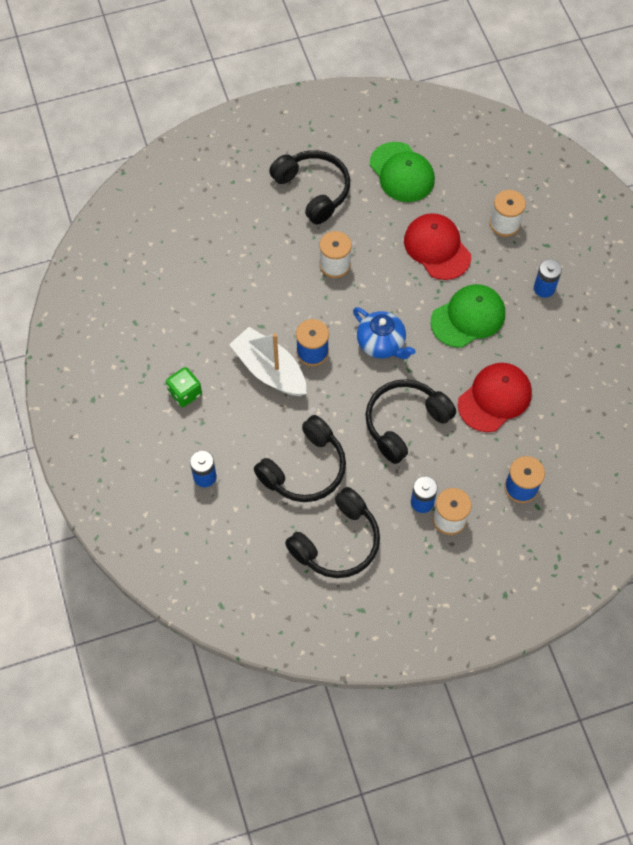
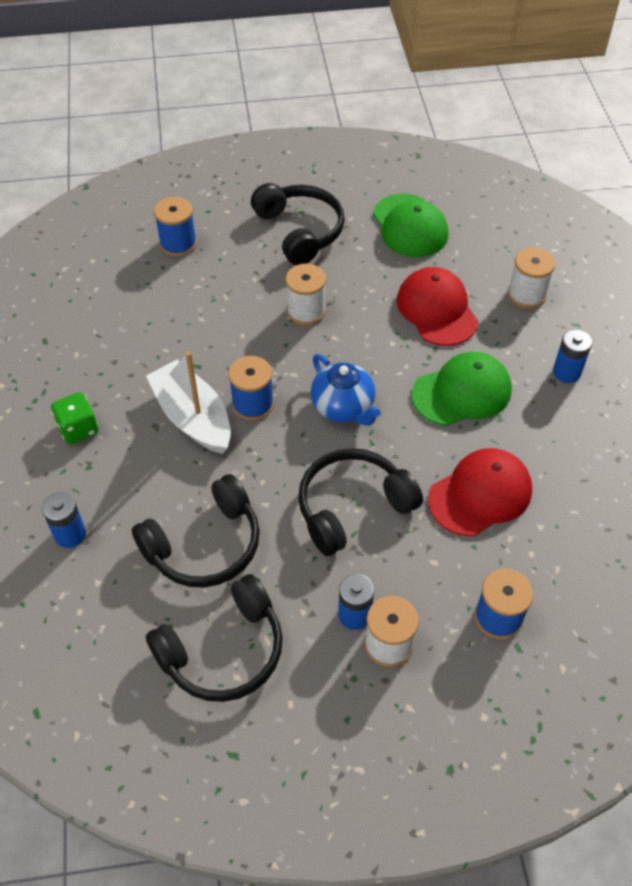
camera: 10 degrees right, 10 degrees down
(216, 217) = (178, 243): none -> blue spool

